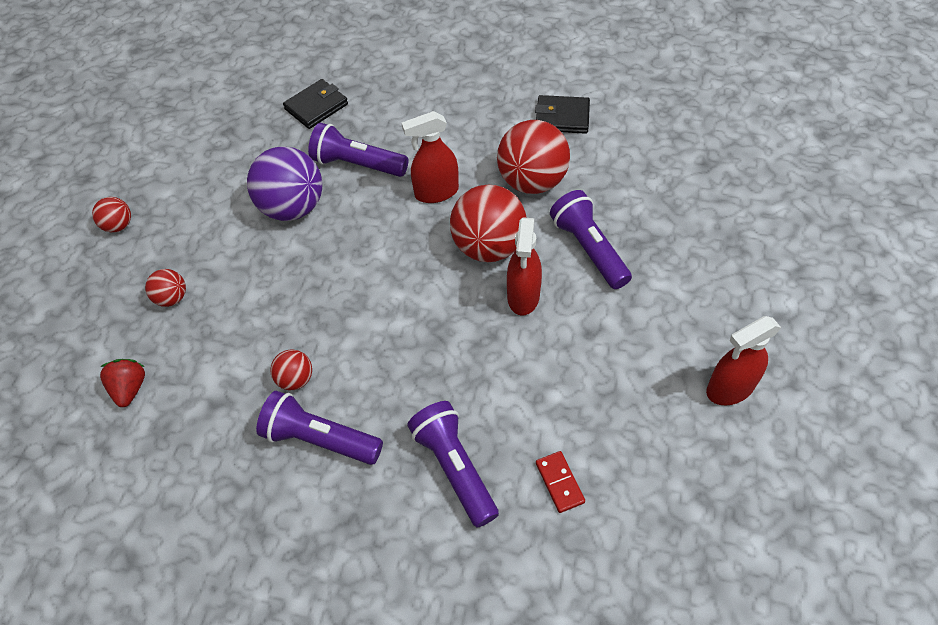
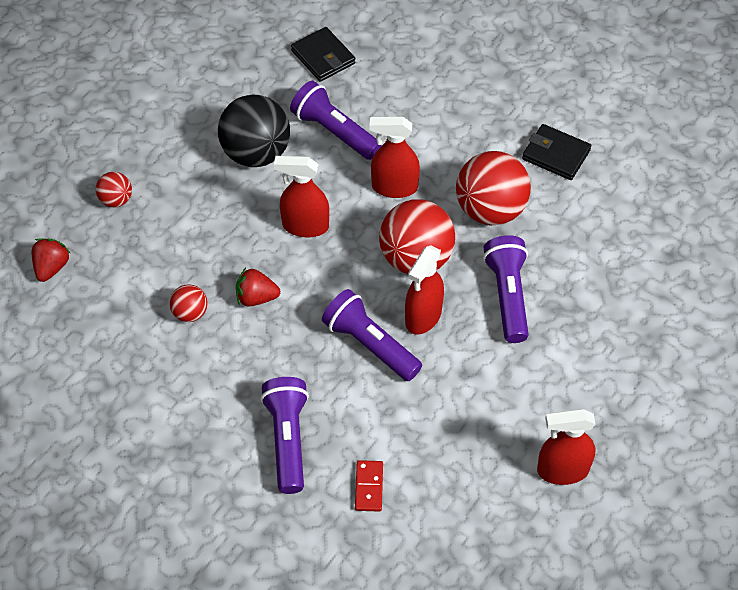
camera: 20 degrees right, 0 degrees up
(119, 225) = (96, 114): red ball -> none
(293, 208) = (256, 153): purple ball -> black ball
(316, 107) = (323, 57): black wallet -> black wallet turned 75 degrees clockwise
(319, 439) = (188, 371): purple flashlight -> purple flashlight (370, 345)
(355, 339) = (256, 298): none -> red strawberry
(370, 255) = (305, 226): none -> red spray bottle

